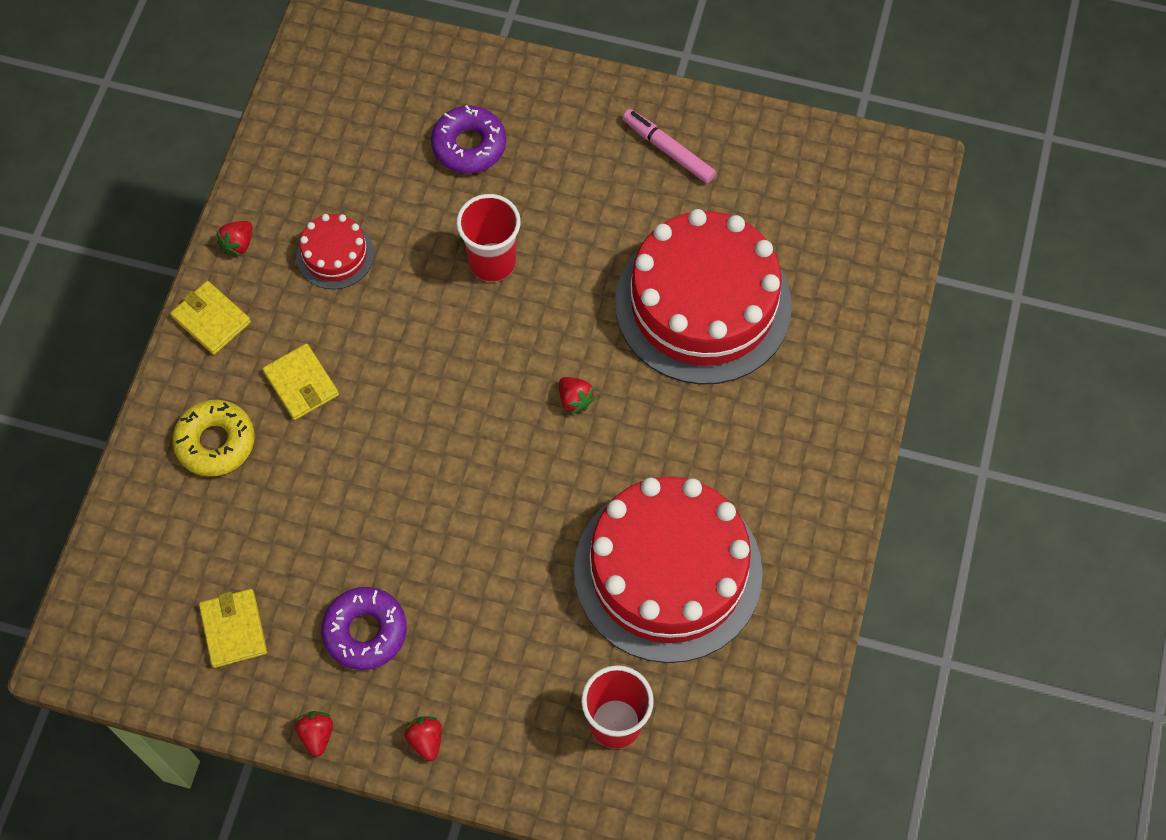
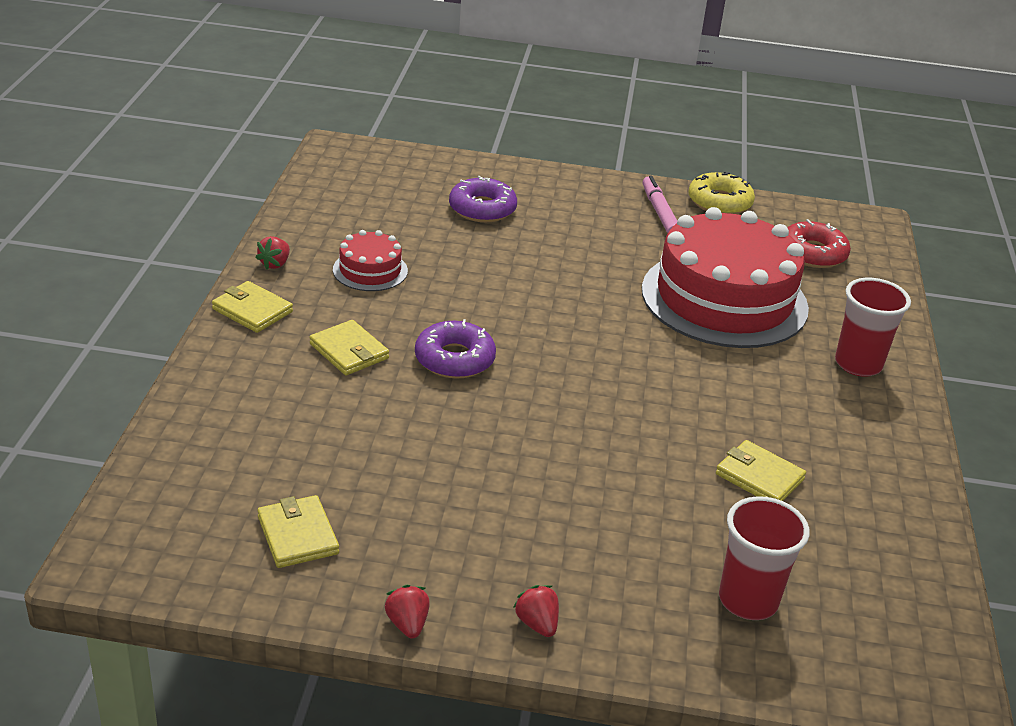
camera: 10 degrees left, 30 degrees down
(215, 442) = (264, 392): yellow donut -> yellow donut (719, 202)
(365, 631) = (448, 532): purple donut -> purple donut (454, 359)
(492, 262) = (521, 274): red cup -> red cup (858, 364)
(575, 399) = (625, 359): red strawberry -> none
(668, 150) = (659, 212): pink marker -> pink marker turned 45 degrees clockwise
(668, 571) = (759, 477): red cake -> yellow wallet
(824, 225) = (812, 253): none -> red donut

